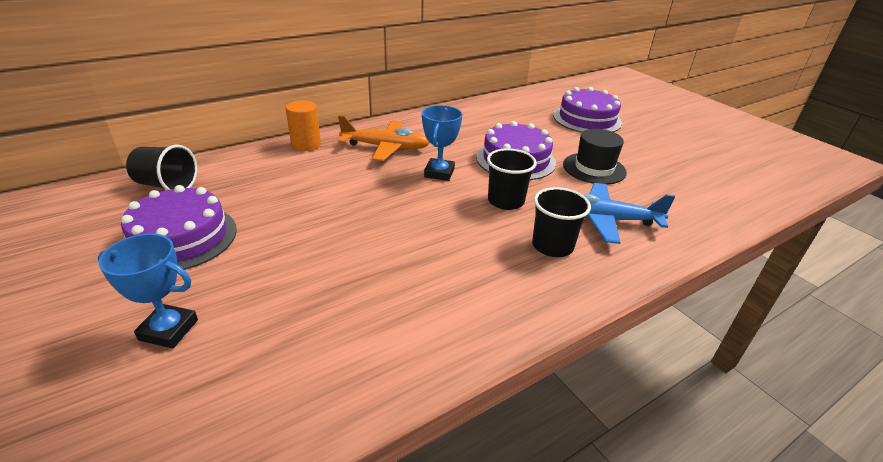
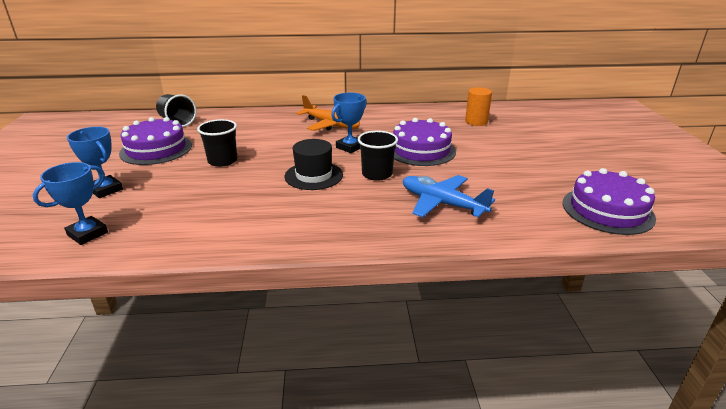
camera: 30 degrees right, 5 degrees down
(221, 418) = (87, 234): none -> blue trophy
(306, 145) = (280, 114): orange cylinder -> orange cylinder (476, 121)
(552, 246) = (375, 209): black cup -> black cup (222, 161)
(587, 119) = (527, 133): purple cake -> purple cake (607, 210)
(594, 168) = (482, 169): black hat -> black hat (313, 176)

